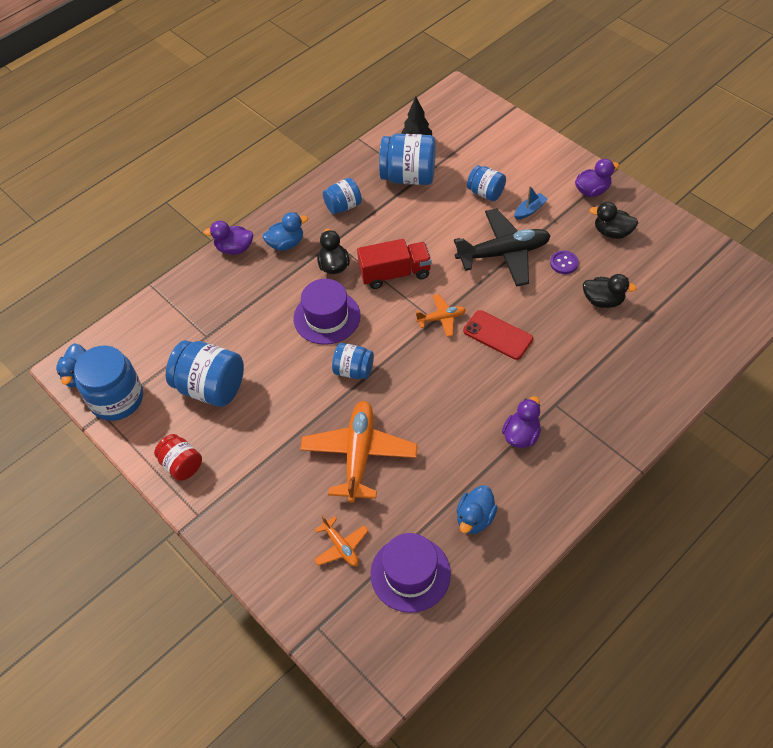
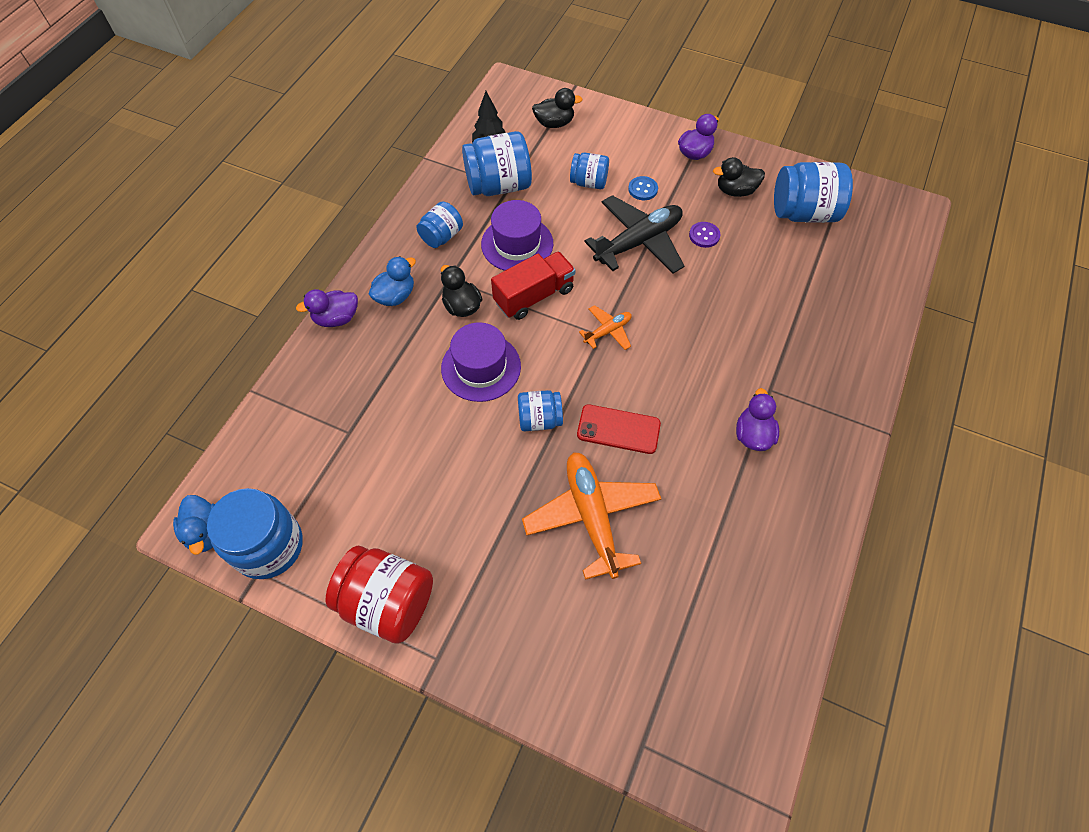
camera: 25 degrees left, 5 degrees up
(182, 465) = (388, 602): red jar -> red jar, size x1.70
(211, 387) = (381, 493): blue jar -> blue jar (803, 213)
(341, 546) = (622, 634): orange plane -> none
(410, 573) = (714, 637): purple hat -> purple hat (517, 244)
(475, 518) = (751, 546): blue duck -> none
(497, 335) = (675, 332): red phone -> red phone (618, 429)
(529, 210) = (643, 189): blue boat -> blue button
(603, 301) = (762, 264): black duck -> black duck (554, 123)

